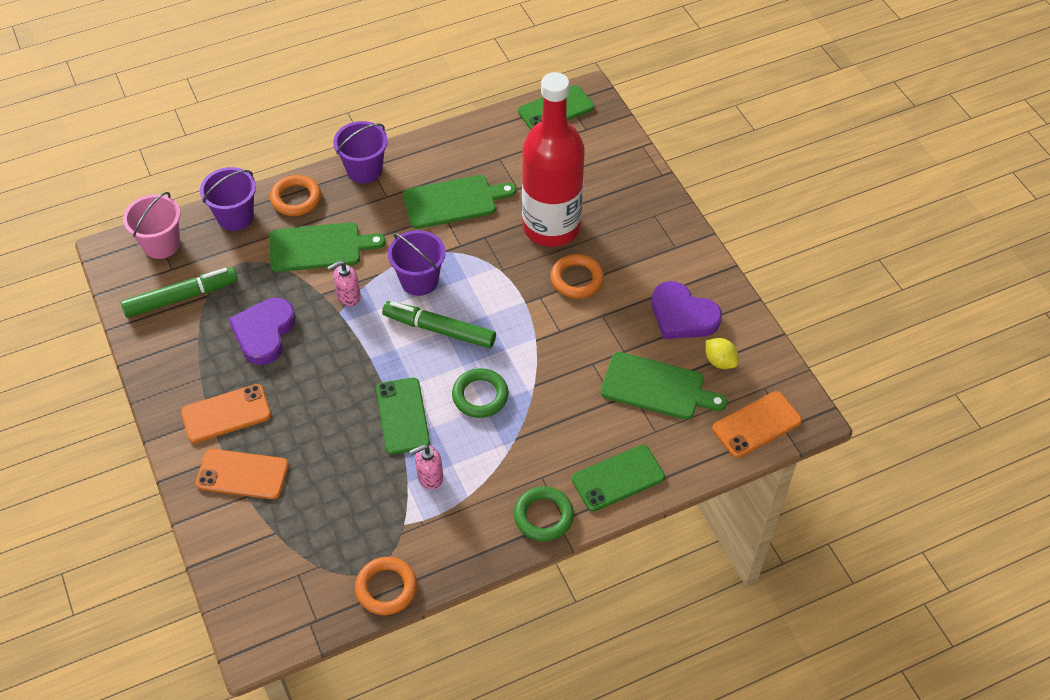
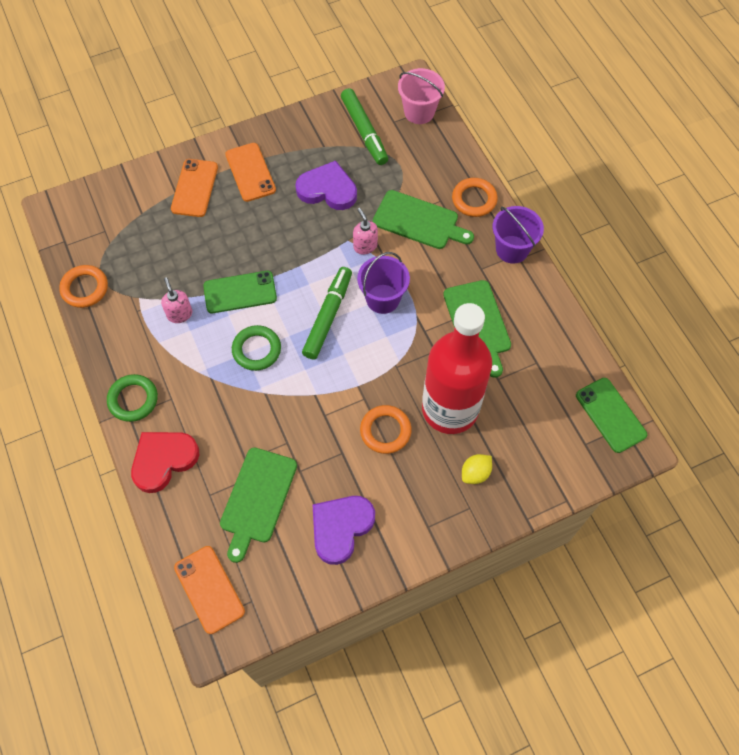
camera: 90 degrees right, 10 degrees up
(235, 217) = (451, 158): purple bucket -> none
(319, 247) = (419, 221): green cutting board -> green cutting board turned 60 degrees counterclockwise
(618, 478) = (163, 460): green phone -> red heart
(720, 361) = (284, 560): yellow lemon -> yellow lemon (475, 473)

